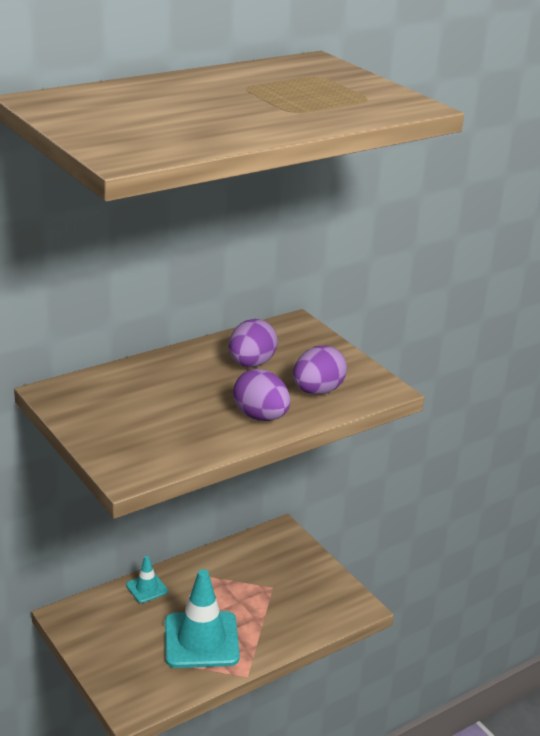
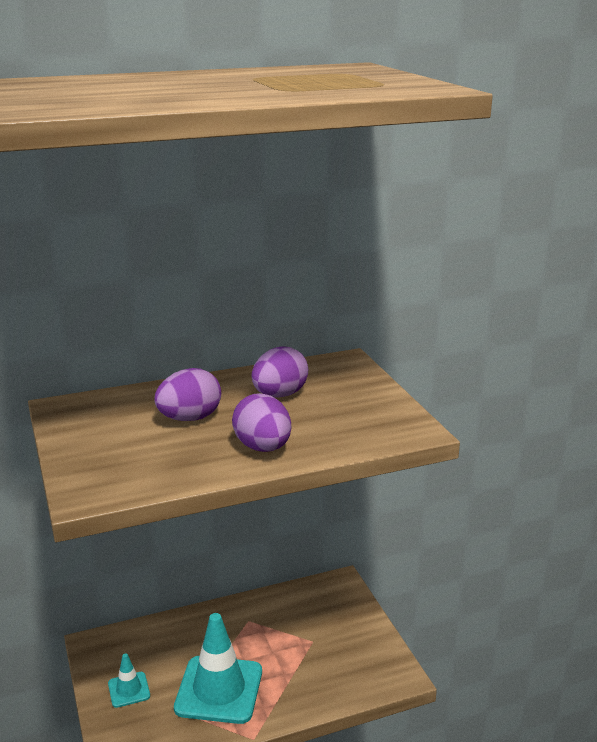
camera: 15 degrees right, 5 degrees down
(147, 588) = (184, 626): turquoise traffic cone -> turquoise traffic cone (129, 690)
(317, 391) = (338, 427): purple egg -> purple egg (189, 418)

